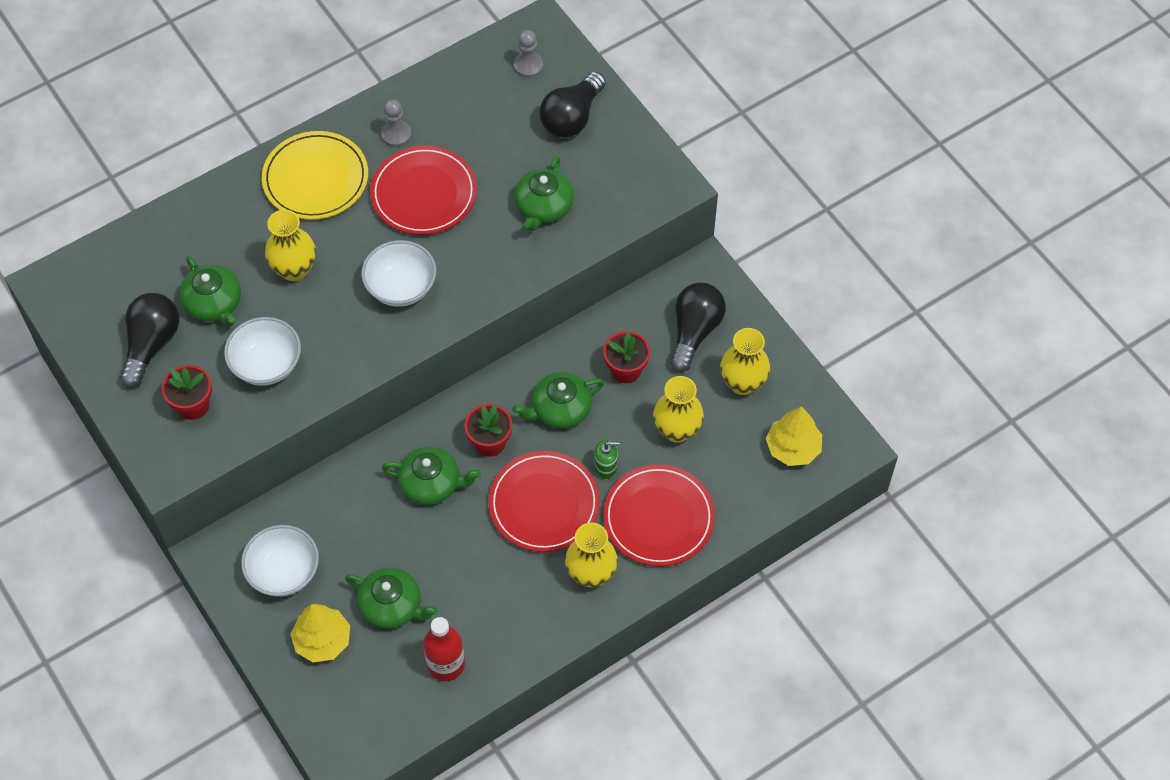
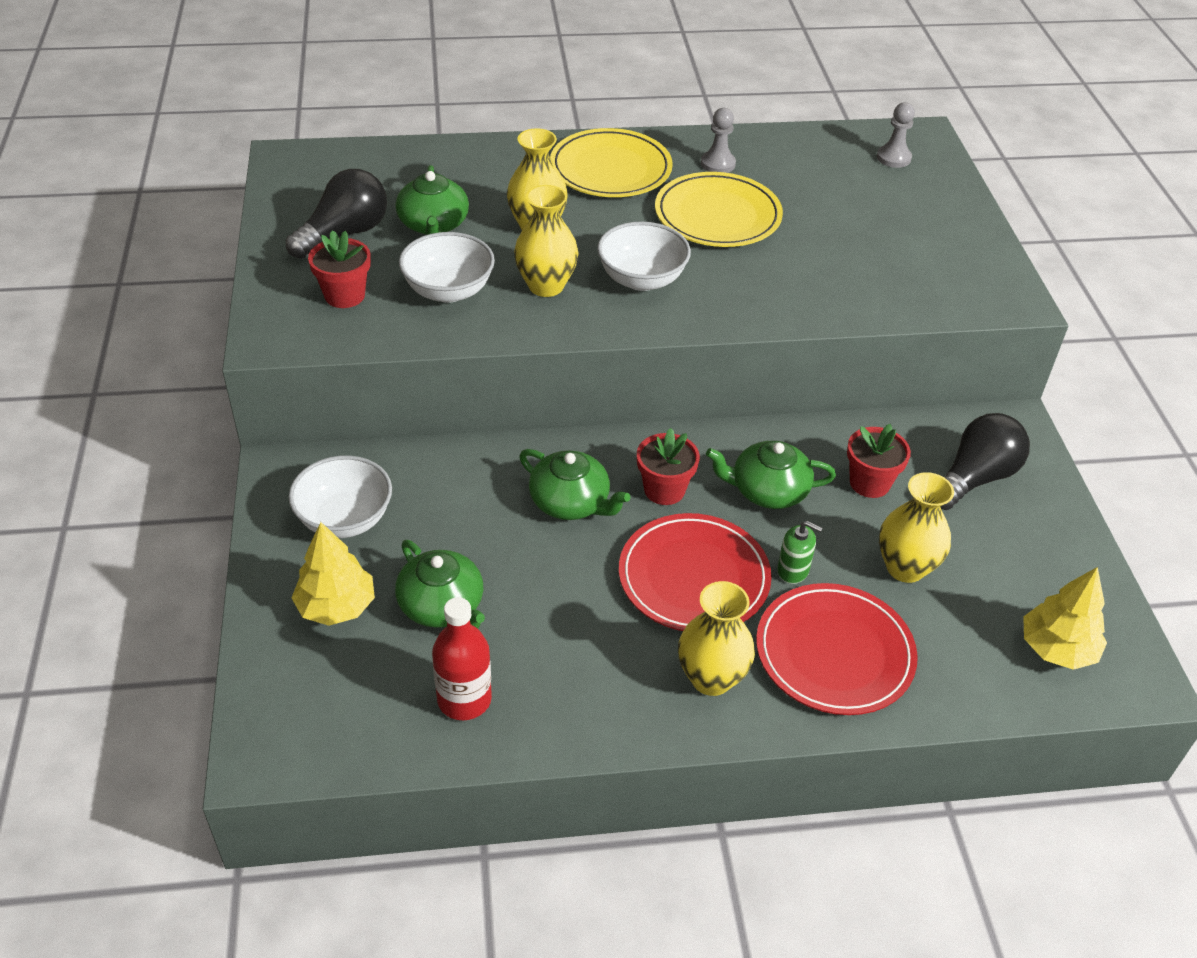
camera: 25 degrees right, 15 degrees down
(424, 194) = (717, 215): red plate -> yellow plate
(543, 207) = (847, 268): green teapot -> none
(572, 117) = (921, 209): black light bulb -> none
(742, 383) = (1016, 552): yellow vase -> yellow vase (546, 286)

